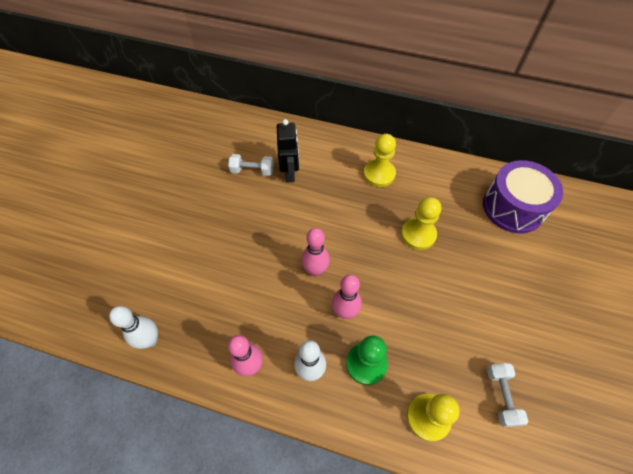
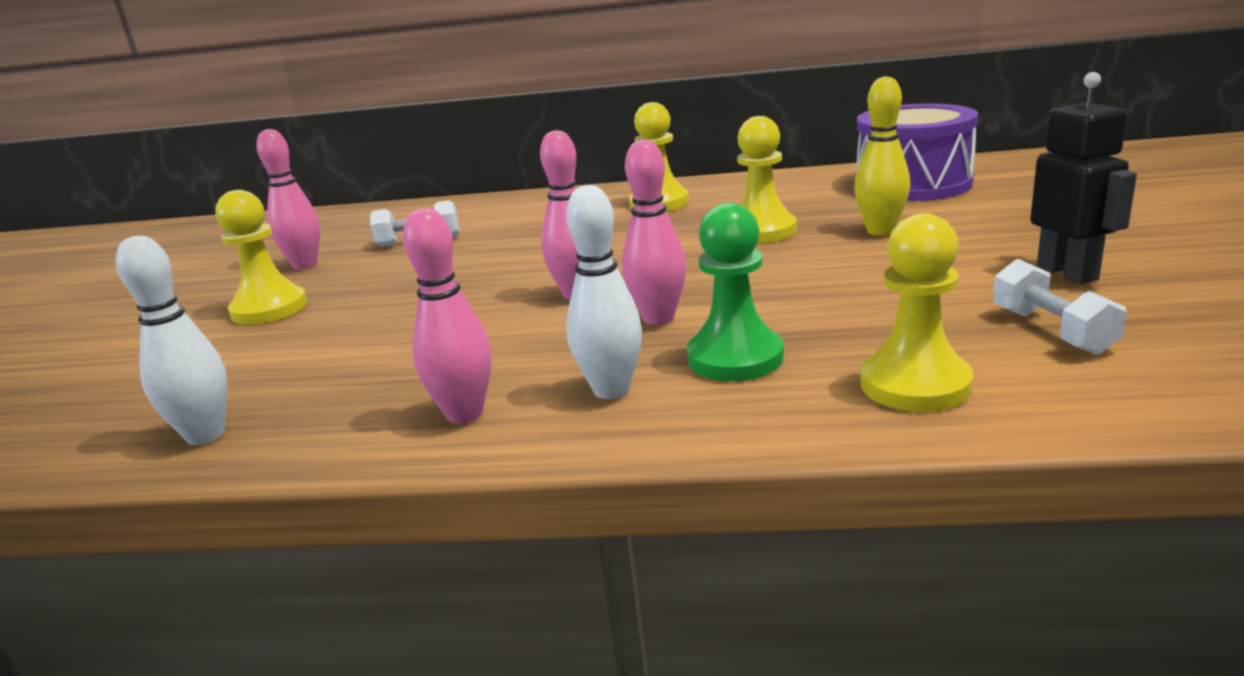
camera: 10 degrees left, 35 degrees down
(177, 225) = (269, 309): none -> yellow pawn
(195, 178) = (305, 265): none -> pink bowling pin
(290, 173) = (493, 230): black robot -> black robot (1067, 273)
(473, 260) = (880, 231): none -> yellow bowling pin

